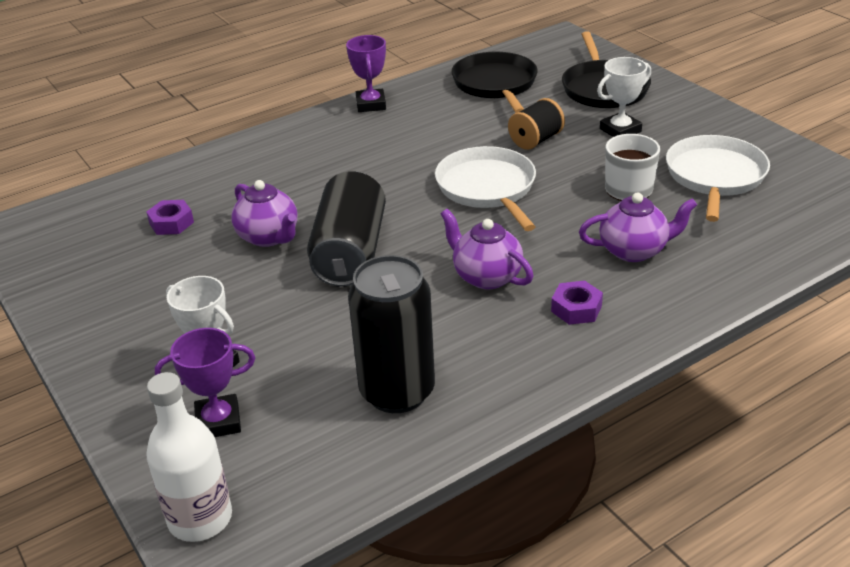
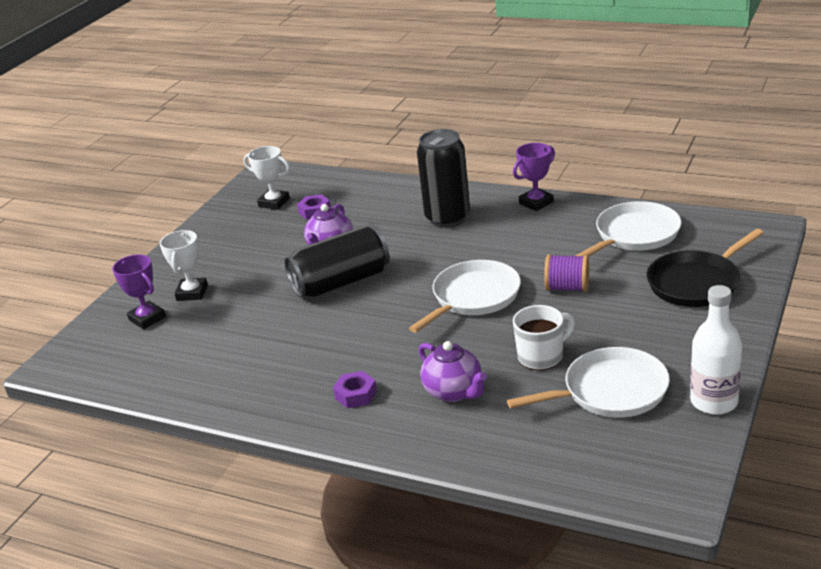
camera: 60 degrees right, 5 degrees down
(200, 519) = (71, 350): white bottle -> white bottle (714, 402)
(397, 392) = (213, 363): black can -> black can (447, 218)
(486, 276) = (361, 343): purple teapot -> none
(495, 84) = (634, 235): black pan -> white pan
(535, 140) = (567, 288): black spool -> purple spool
(620, 130) = (632, 318): white trophy -> white trophy (274, 202)

